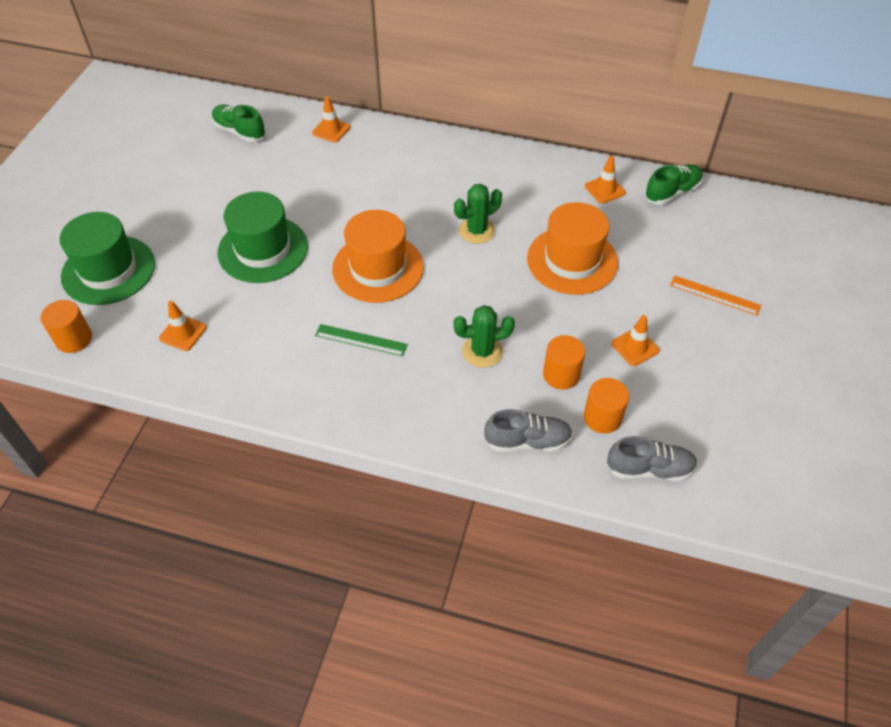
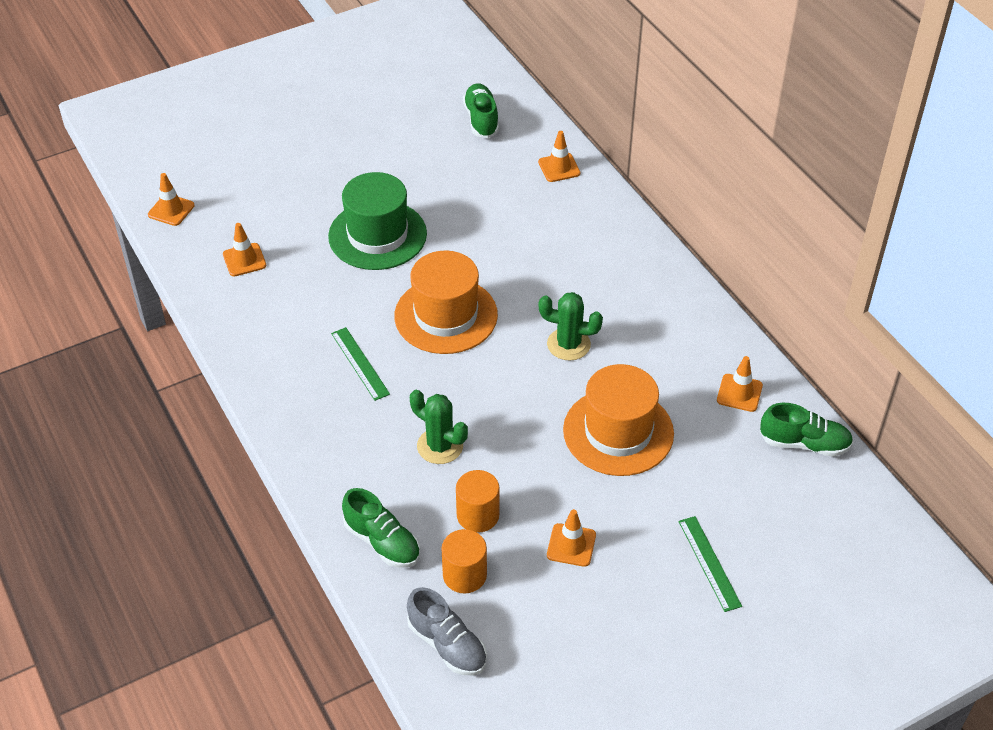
camera: 45 degrees right, 5 degrees down
(74, 339) = (171, 210): orange cylinder -> orange traffic cone
(108, 270) = (251, 172): green hat -> none
(527, 441) = (382, 542): grey shoe -> green shoe
(715, 295) = (709, 563): orange ruler -> green ruler

